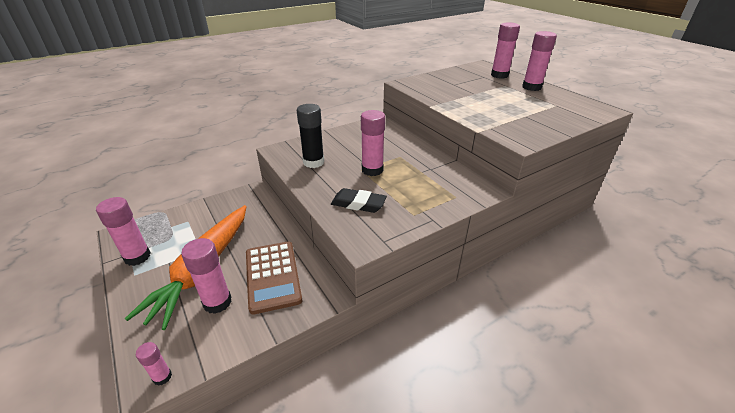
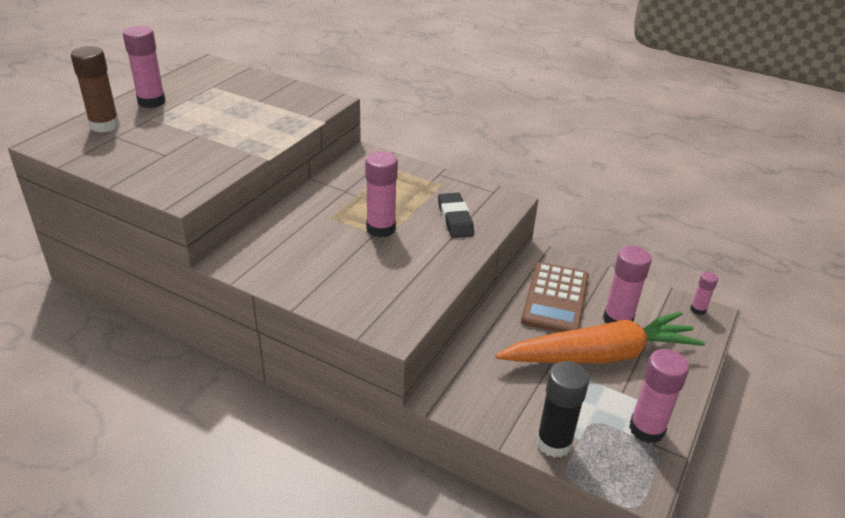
camera: 120 degrees left, 0 degrees up
(272, 276) = (555, 299): brown calculator -> brown calculator turned 150 degrees clockwise
(313, 162) = (400, 281): black glue stick -> black glue stick (554, 443)
(499, 75) = (104, 125): pink glue stick -> brown glue stick

